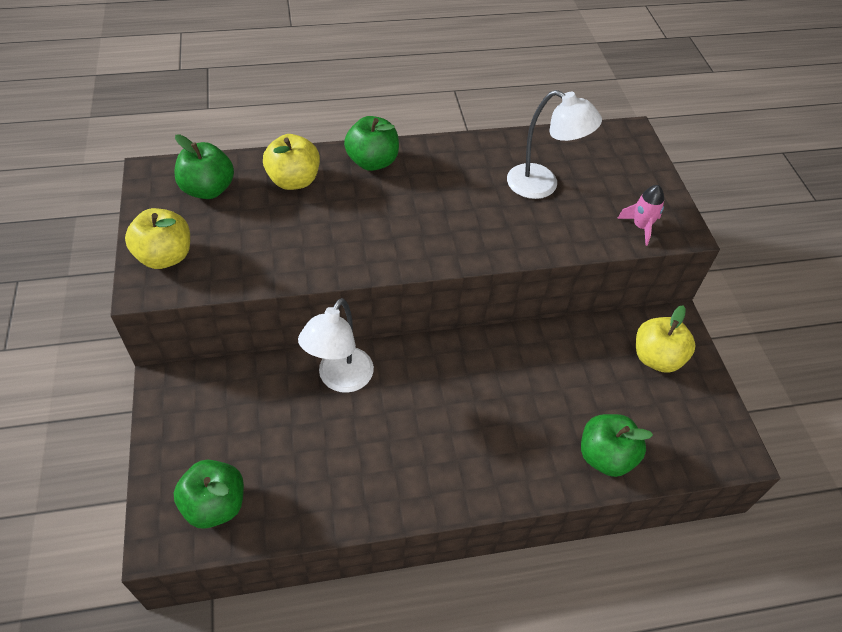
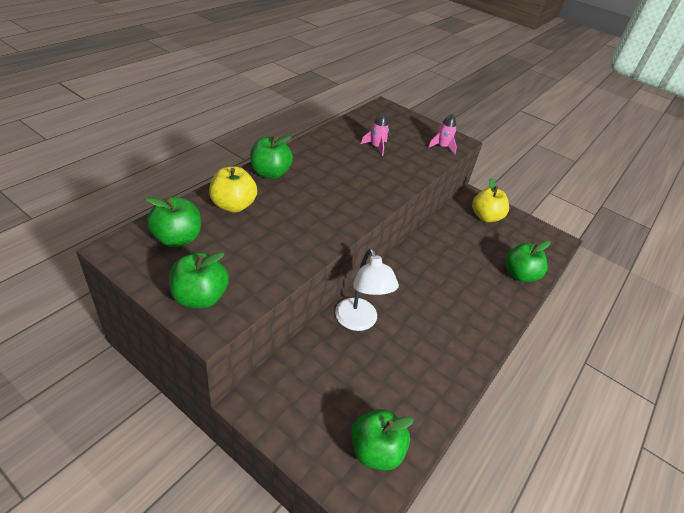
camera: 45 degrees left, 10 degrees down
(165, 256) = (200, 297): yellow apple -> green apple
(542, 185) = (376, 147): white lamp -> pink rocket

